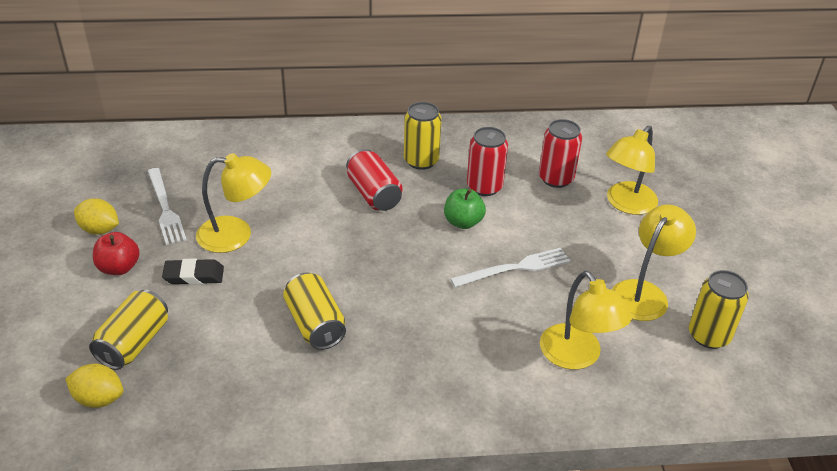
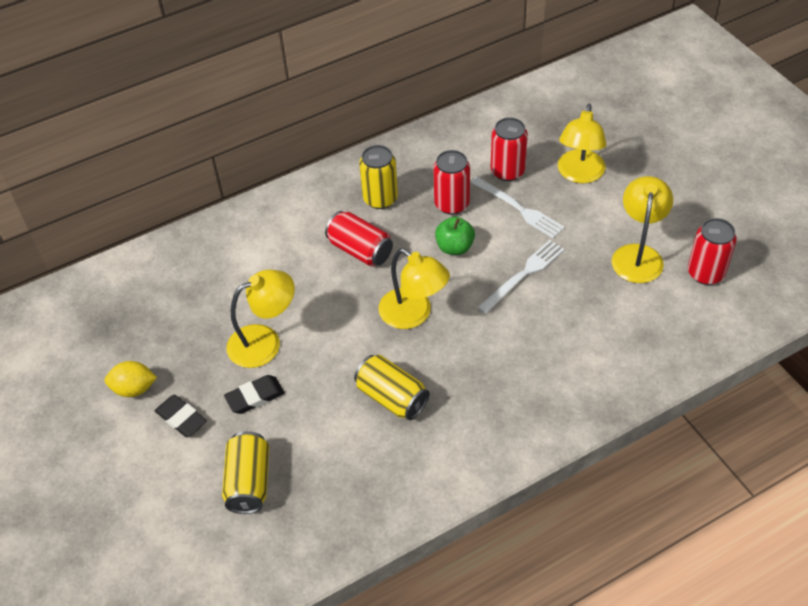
camera: 20 degrees left, 10 degrees up
(99, 399) = (256, 544): yellow lemon -> none
(119, 268) = (181, 418): red apple -> black eraser
(165, 208) = (180, 342): white fork -> white fork (519, 208)
(577, 356) = (617, 335): yellow lamp -> yellow lamp (413, 315)
(708, 335) = (705, 273): yellow can -> red can

